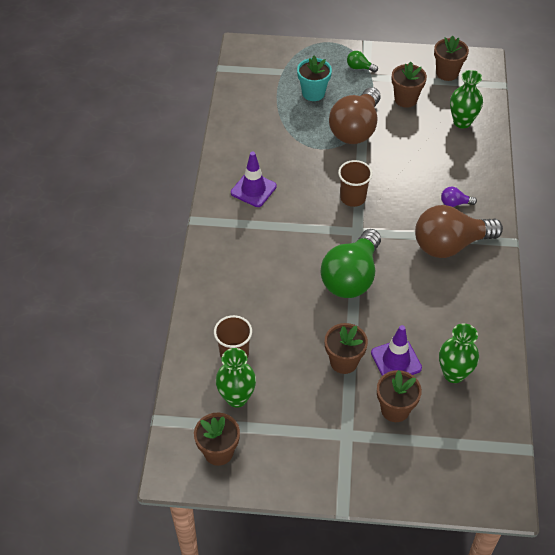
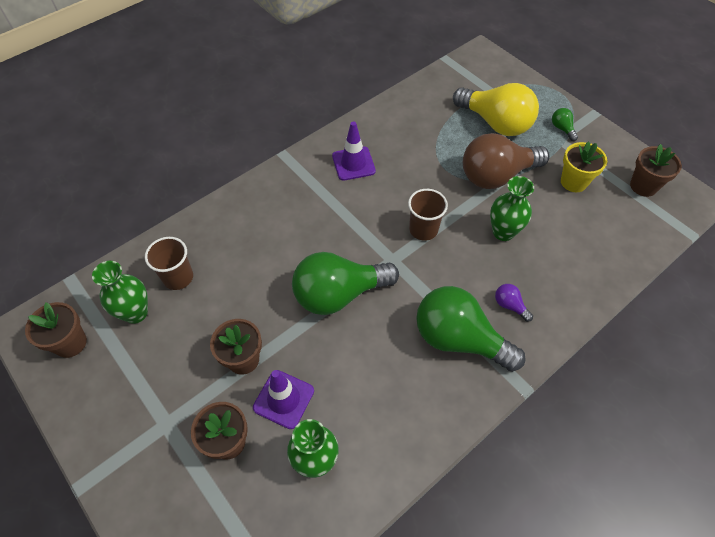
camera: 45 degrees right, 5 degrees up
(313, 93) = (495, 123): turquoise flower pot -> yellow light bulb
(405, 99) = (573, 182): brown flower pot -> yellow flower pot
(450, 245) = (459, 339): brown light bulb -> green light bulb
(462, 122) = (606, 238): green vase -> green vase (503, 232)

